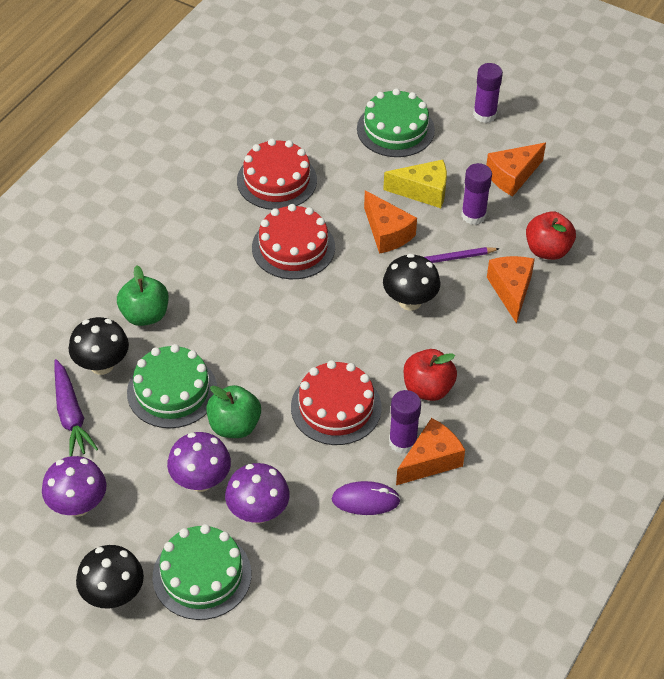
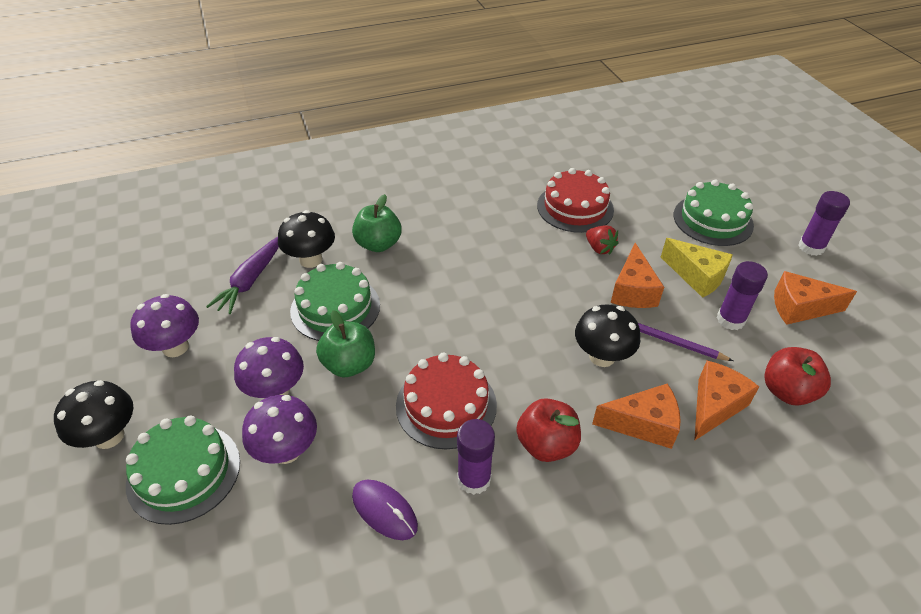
camera: 40 degrees right, 5 degrees down
(293, 247) = (540, 259): red cake -> none
(330, 209) = (599, 248): none -> red strawberry
(430, 460) = (483, 517): orange cheese -> orange cheese (643, 424)

